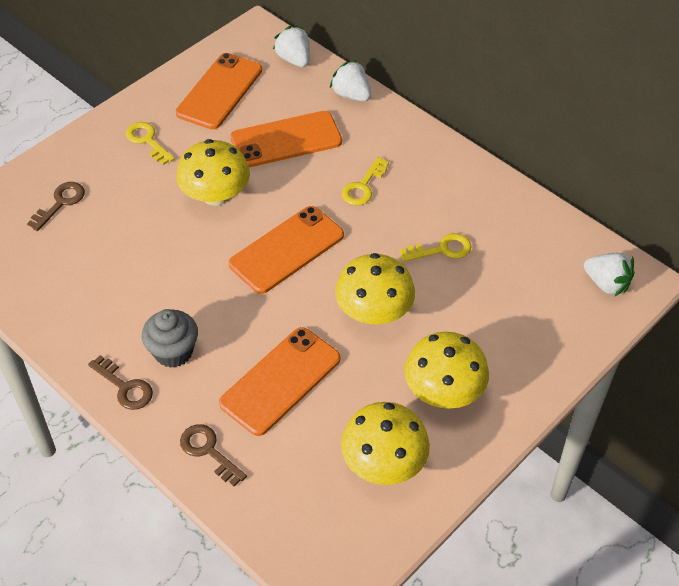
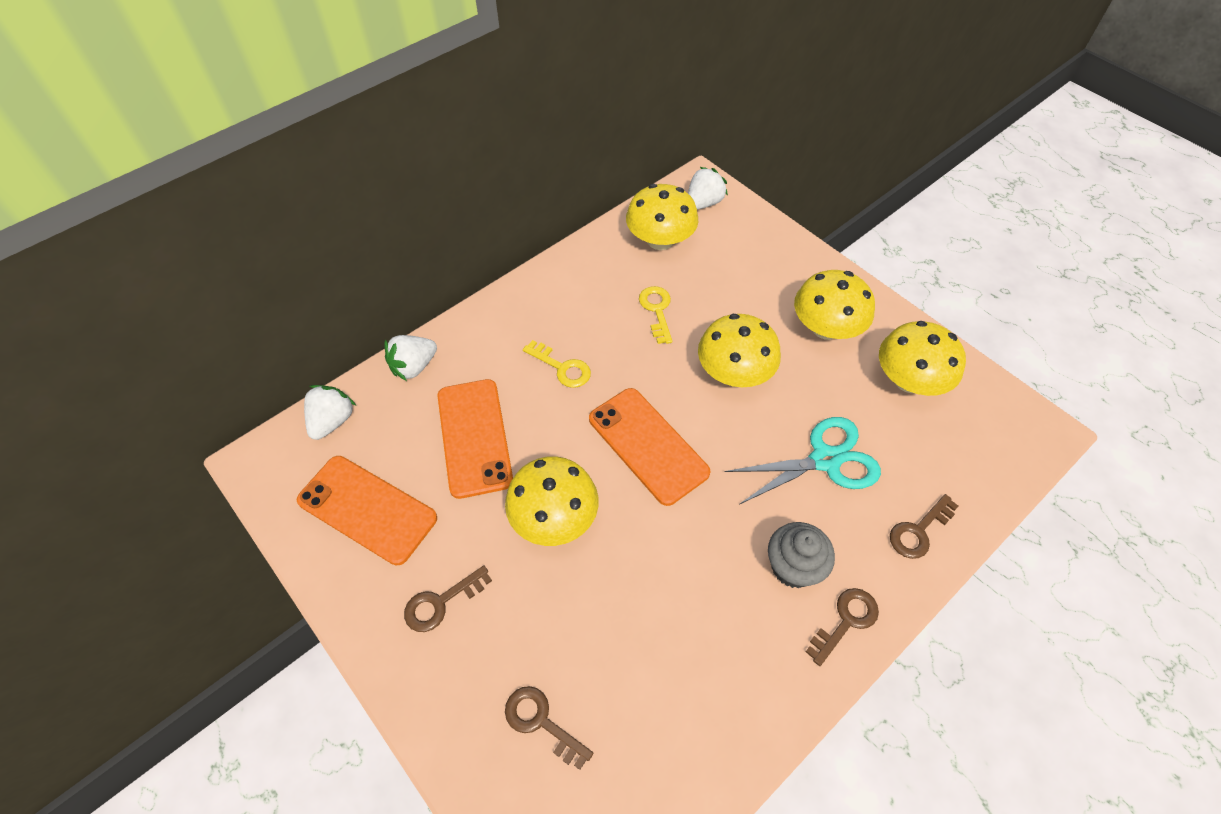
camera: 85 degrees left, 5 degrees up
(147, 141) = (441, 603): yellow key -> brown key
(280, 381) = (825, 460): orange phone -> turquoise scissors
(294, 59) = (332, 421): white strawberry -> white strawberry turned 135 degrees clockwise
(539, 248) = (660, 240): none -> yellow mushroom

